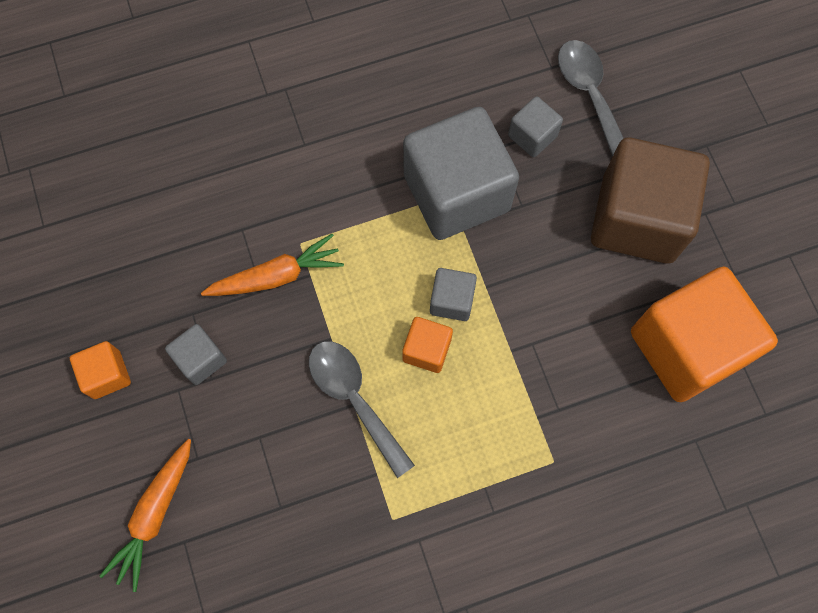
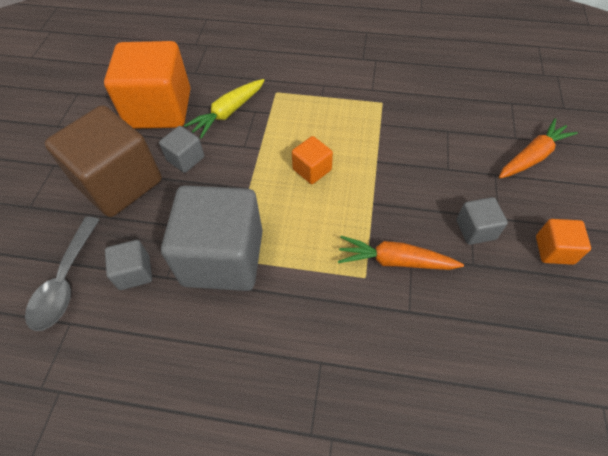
camera: 150 degrees left, 15 degrees down
(354, 399) = (374, 163): grey spoon -> none
(452, 300) = (277, 189): grey cube -> grey cube (185, 159)
(591, 388) = (228, 113): none -> yellow carrot

